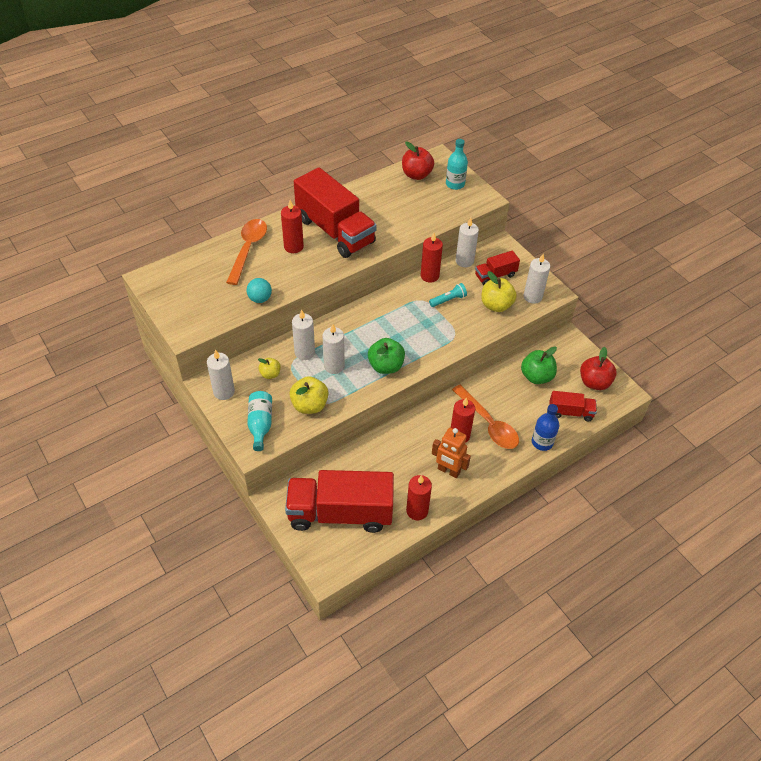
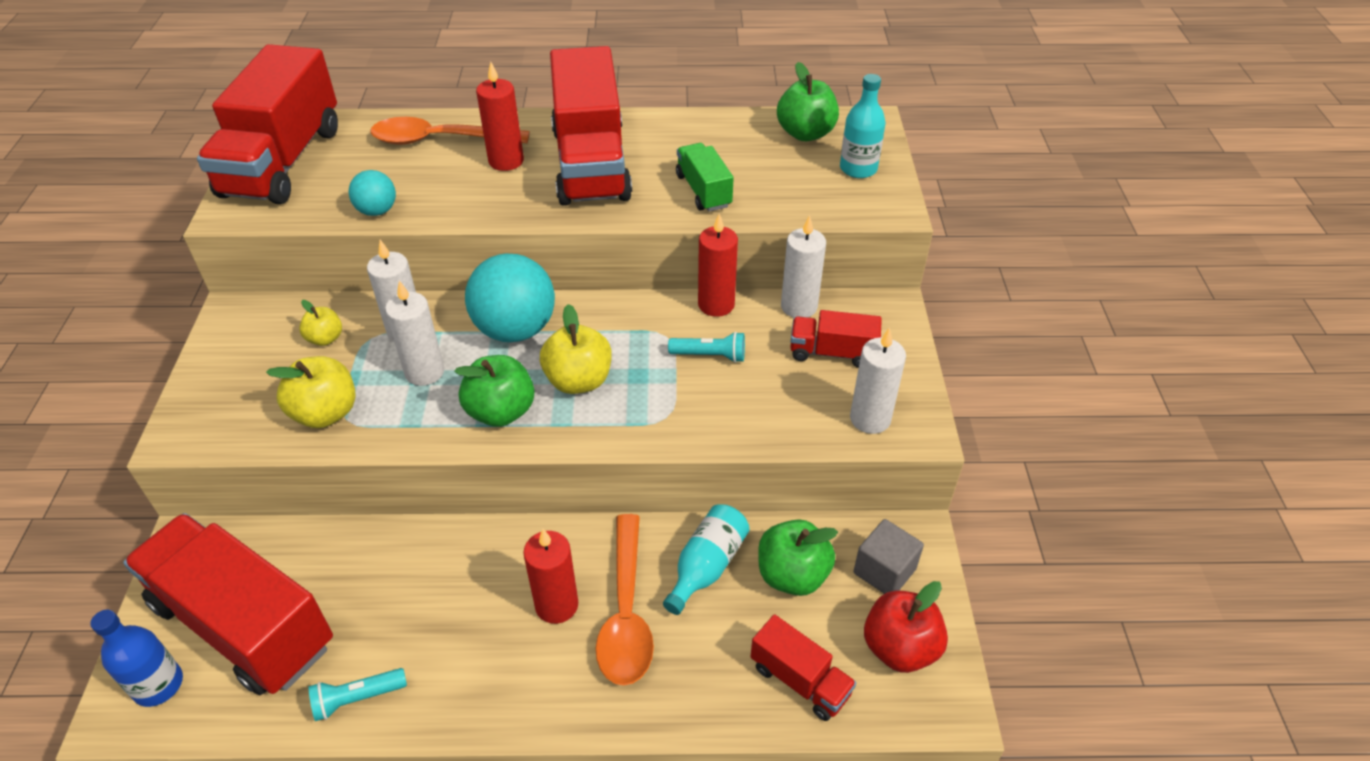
camera: 35 degrees right, 5 degrees down
(179, 295) = (282, 162): none -> red truck
(224, 392) = (239, 332): white candle -> none
(248, 249) = (440, 140): orange spoon -> orange spoon turned 135 degrees counterclockwise
(260, 424) = (229, 405): turquoise bottle -> turquoise bottle (706, 566)
(354, 328) = (515, 329): none -> turquoise ball
(400, 223) = (703, 191): none -> green truck
(416, 175) = (805, 133): red apple -> green apple
(417, 511) = (357, 698): red candle -> turquoise flashlight
(448, 471) = (477, 658): orange robot -> none
(496, 305) = (787, 402): yellow apple -> yellow apple (578, 381)
(542, 442) = (692, 707): blue bottle -> blue bottle (158, 685)
(567, 357) = (884, 571): none -> grey cube

